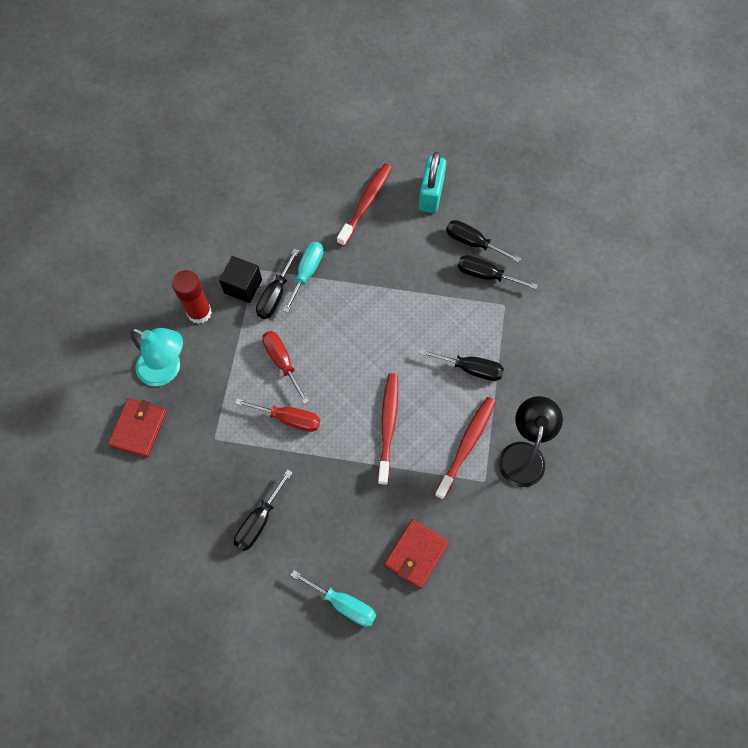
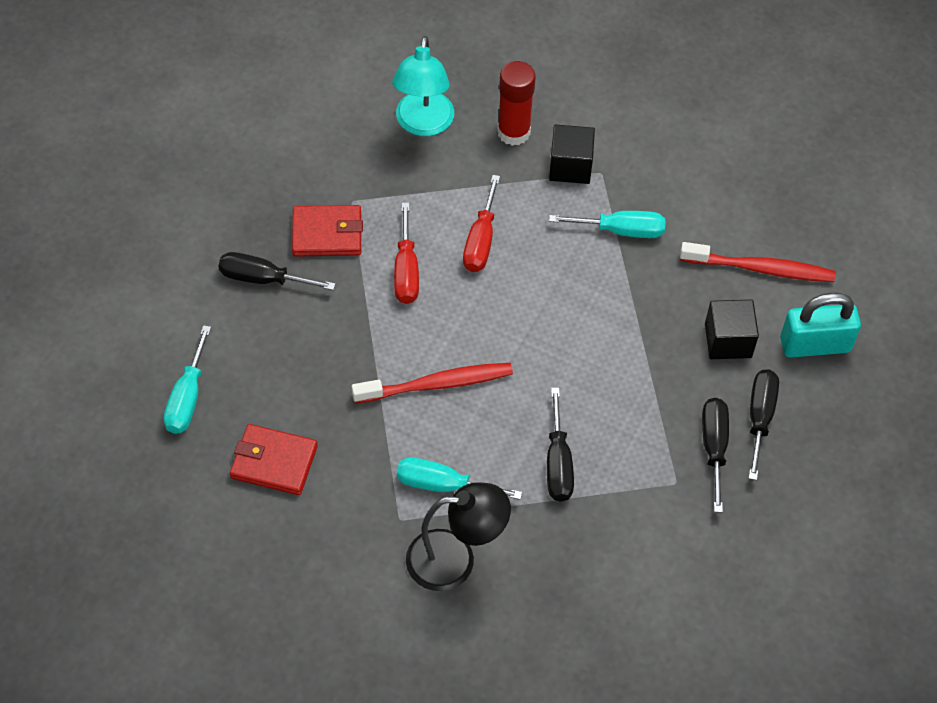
camera: 70 degrees right, 10 degrees down
(138, 428) = (337, 121): red wallet -> red wallet (327, 234)
(275, 295) = (572, 205): black screwdriver -> none
(282, 362) = (480, 241): red screwdriver -> red screwdriver turned 150 degrees clockwise
(412, 240) = (728, 340): none -> black cube
(466, 445) = (443, 485): red toothbrush -> turquoise screwdriver

